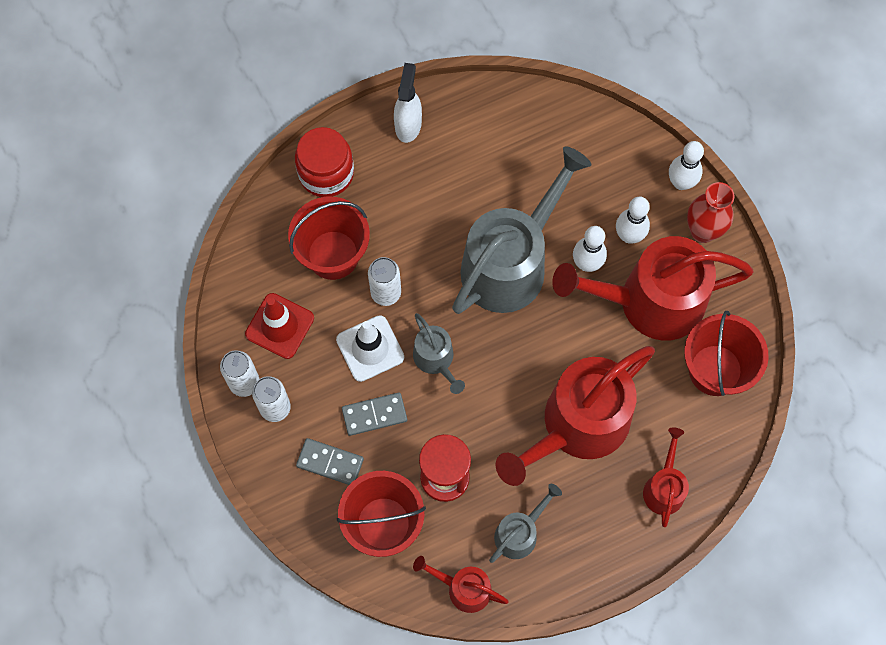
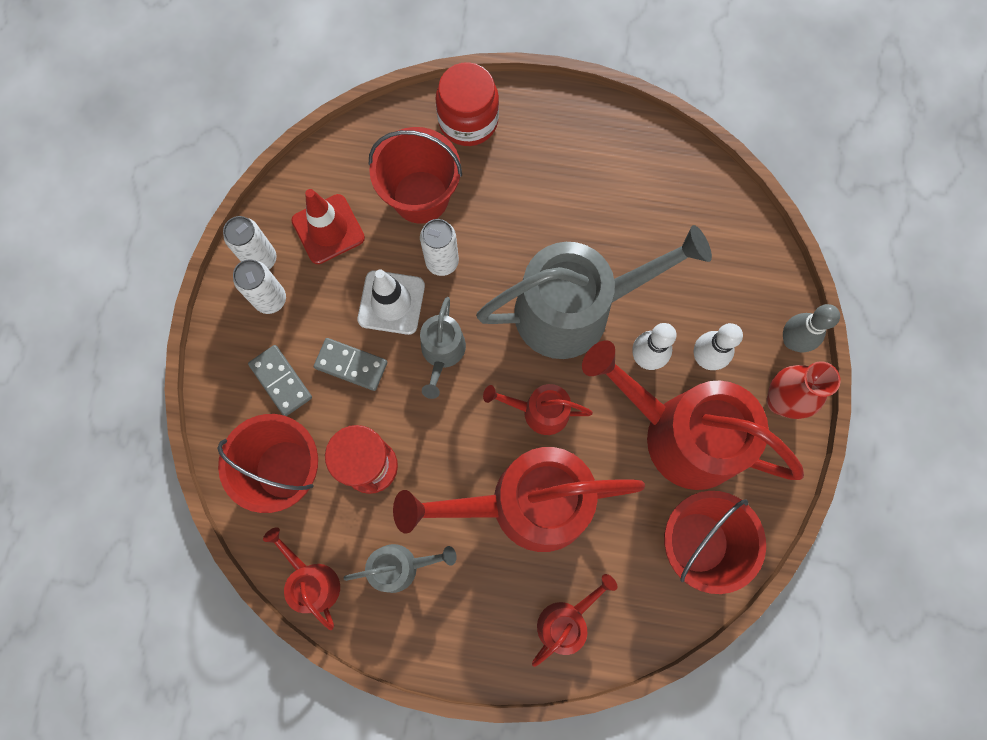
camera: 35 degrees right, 5 degrees up
(408, 125) = (573, 124): white spray bottle -> none
(538, 354) = (539, 411): none -> red watering can
(681, 182) = (792, 340): white bowling pin -> grey bowling pin

